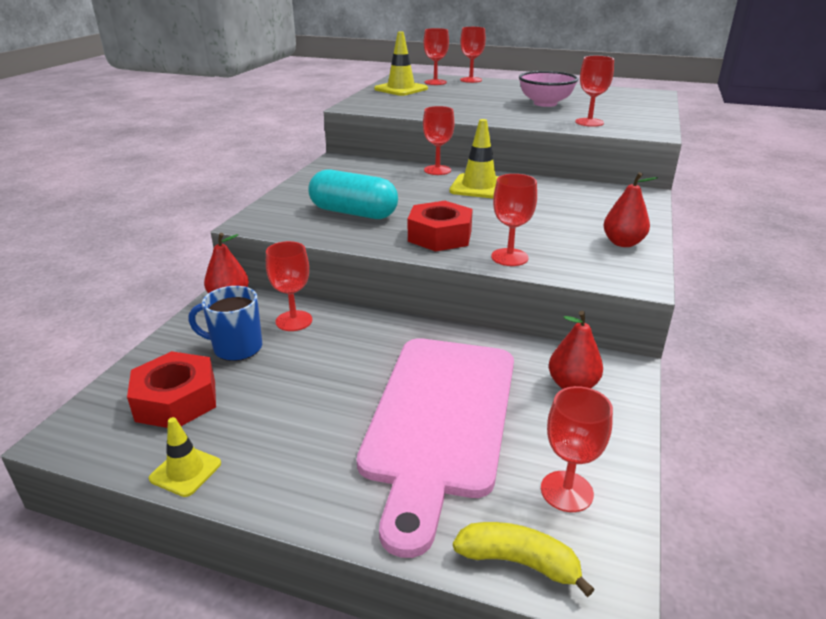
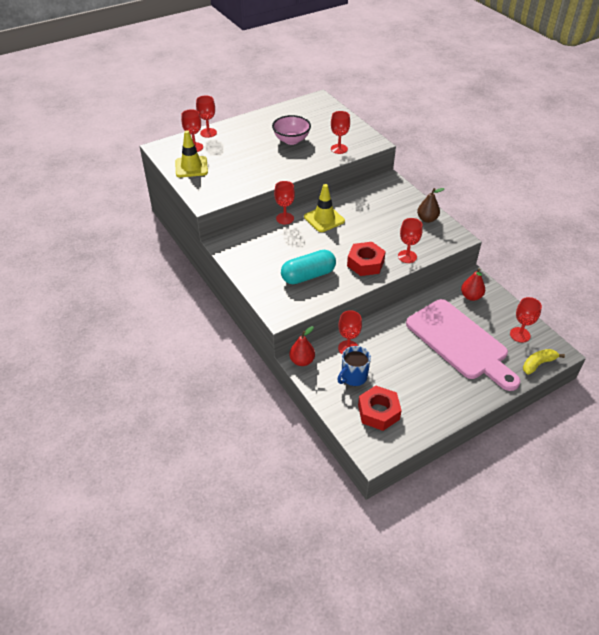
camera: 50 degrees left, 15 degrees up
(185, 471) = (430, 425): yellow traffic cone -> none
(623, 243) = (427, 219): red pear -> brown pear

